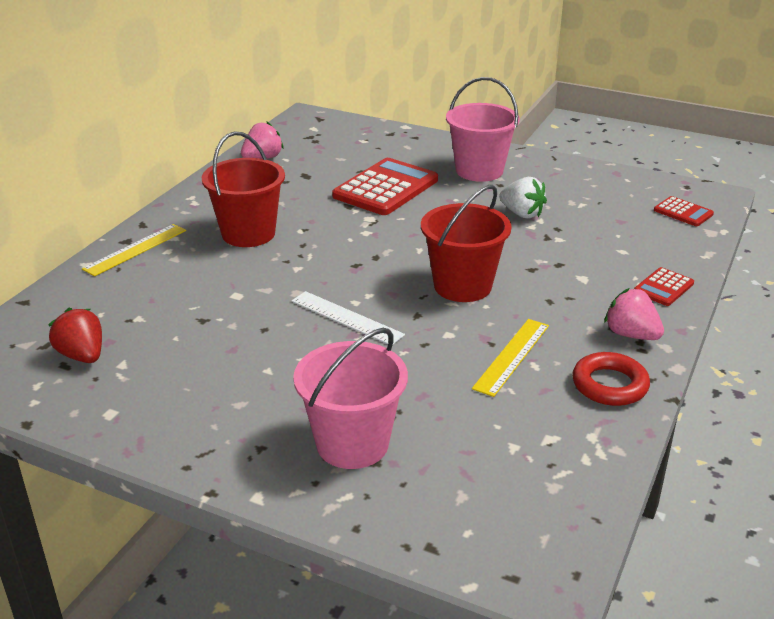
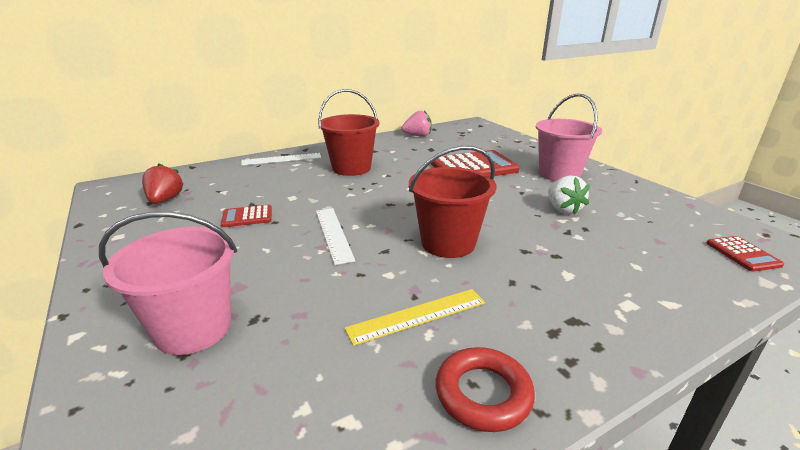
camera: 35 degrees right, 5 degrees down
(135, 249) = (281, 159): yellow ruler -> white ruler
(631, 334) = (566, 349): pink strawberry -> none
(663, 287) = (654, 315): red calculator -> red calculator (247, 217)

